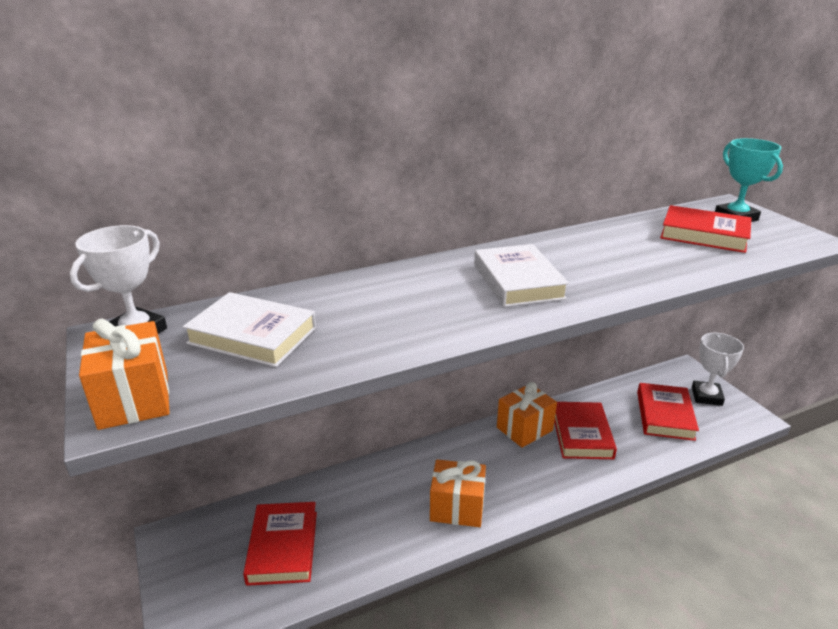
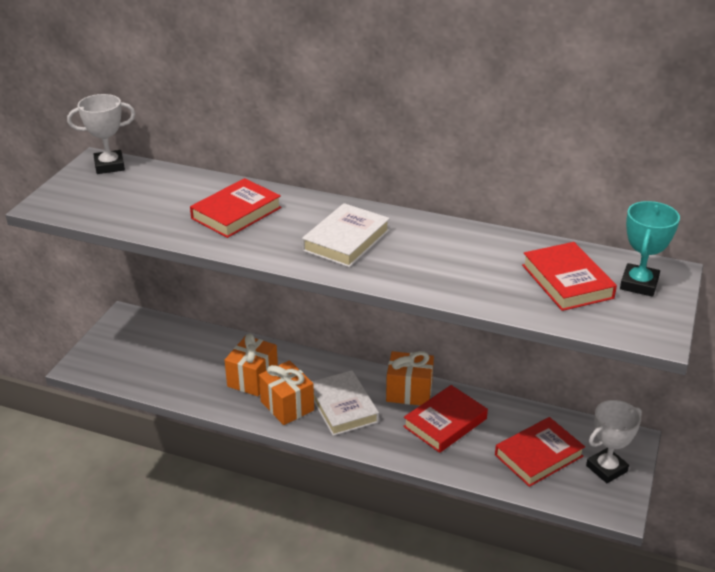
camera: 45 degrees right, 5 degrees up
(134, 399) = (61, 201): orange gift -> orange gift (253, 379)
(252, 335) = (152, 195): white book -> white book (343, 407)
(283, 547) = (168, 359): red book -> red book (236, 213)

